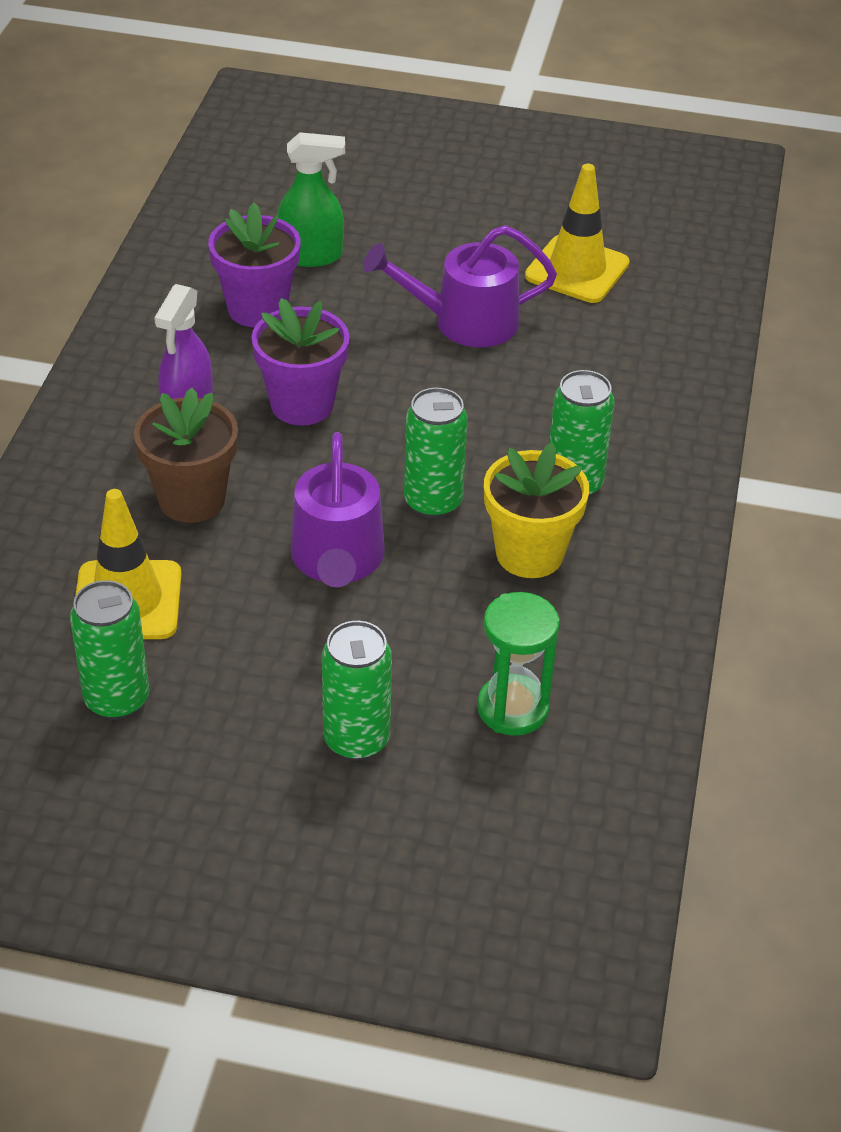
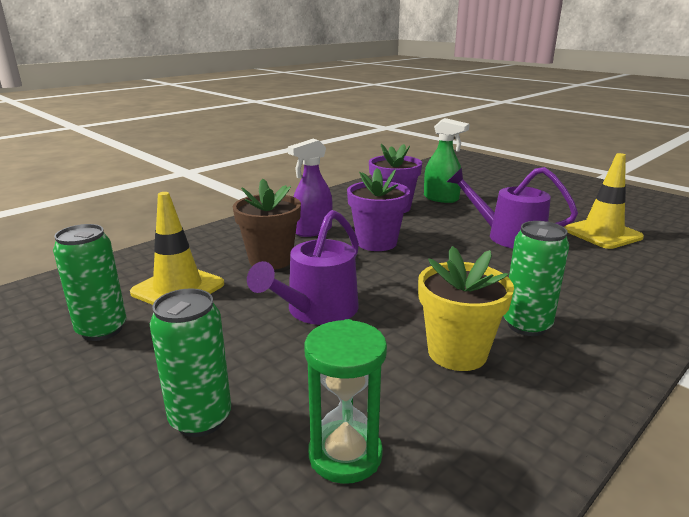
camera: 35 degrees right, 20 degrees down
(433, 502) = (411, 303): green can -> none

